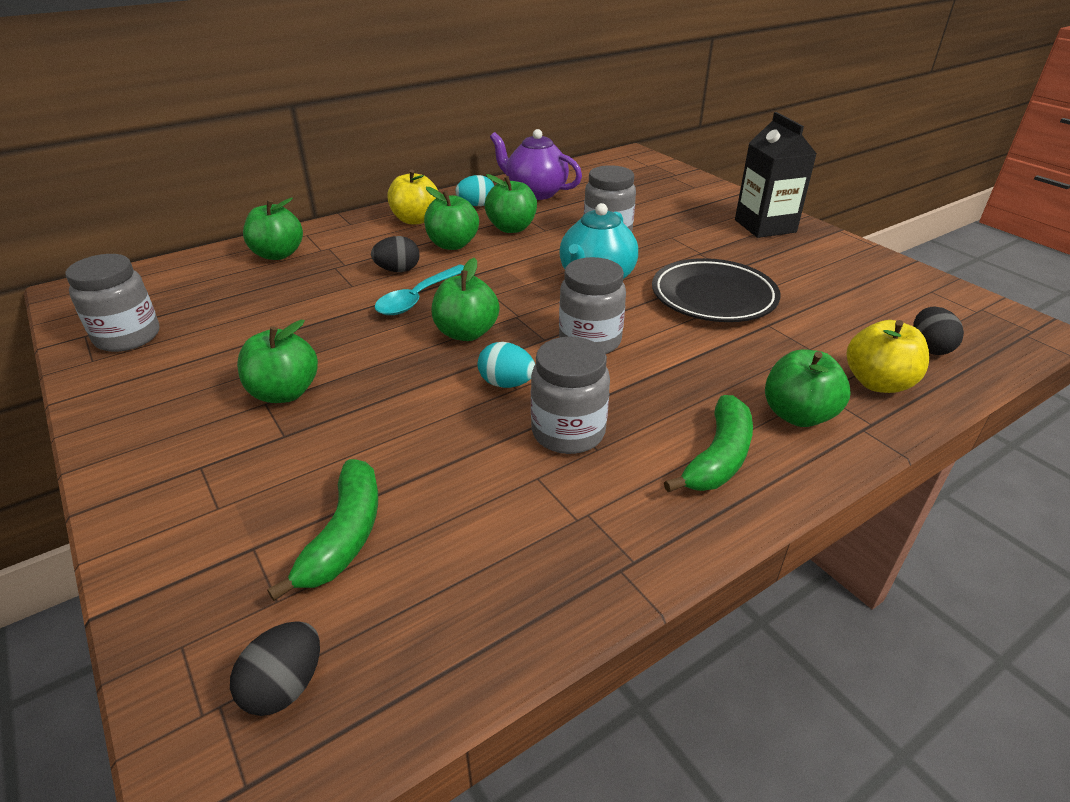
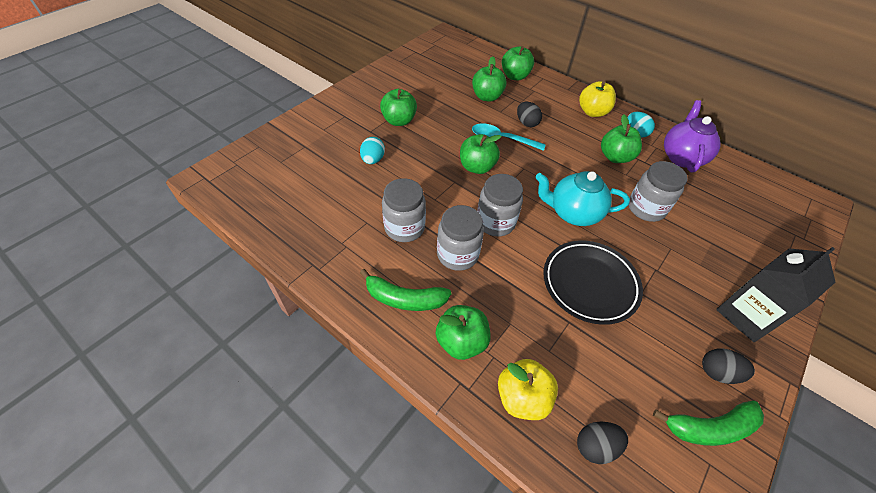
camera: 70 degrees right, 15 degrees up
(128, 337) = (419, 62): grey jar -> grey jar (457, 254)
(285, 686) = (244, 177): black egg -> black egg (717, 372)
(344, 535) = (315, 168): green banana -> green banana (709, 427)
(452, 244) = (572, 136): green apple -> green apple (487, 97)
(506, 383) = (437, 194): turquoise egg -> turquoise egg (373, 160)

